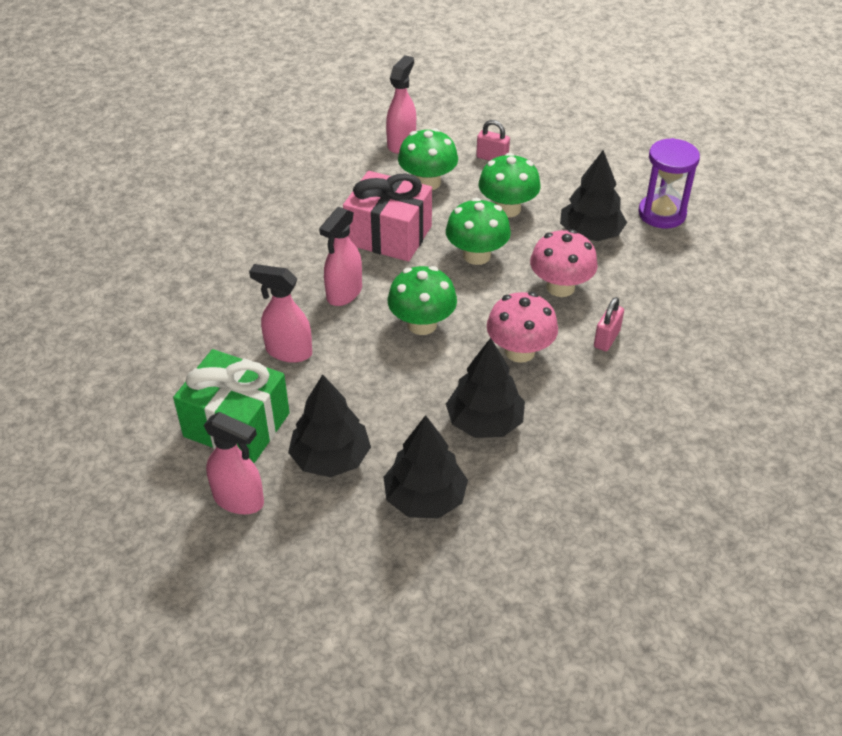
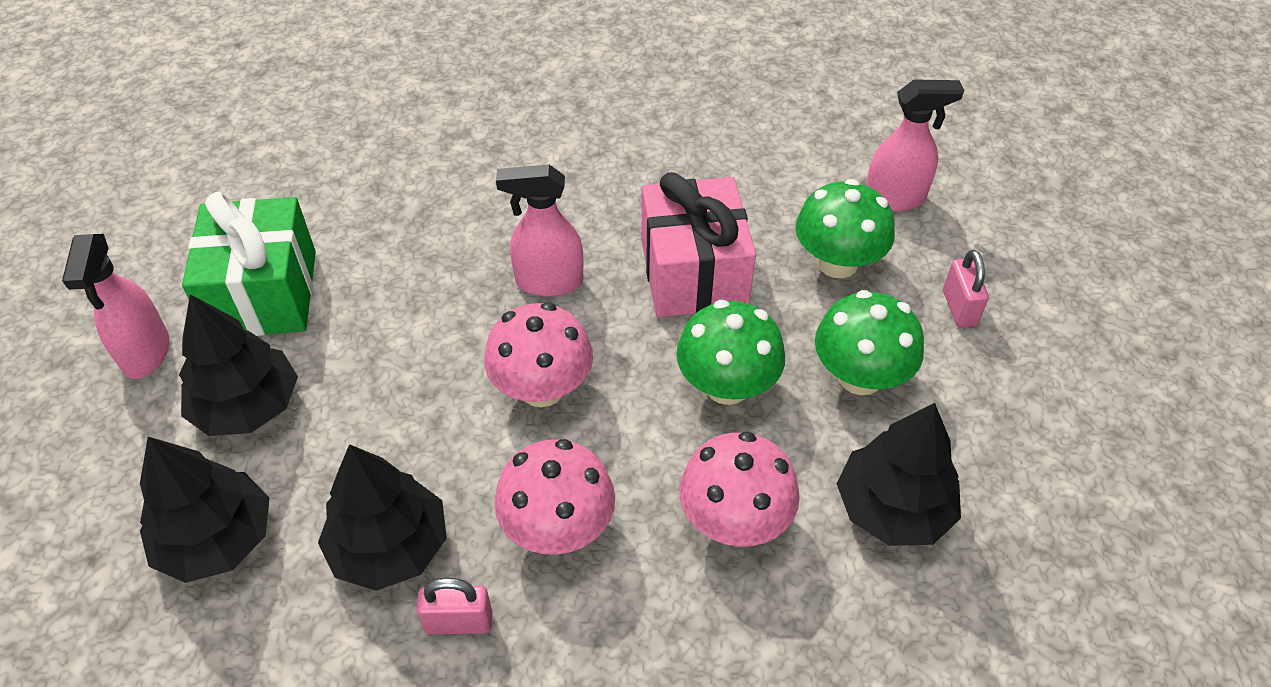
camera: 60 degrees right, 5 degrees up
(288, 351) = (410, 280): pink spray bottle -> none
(422, 324) = (542, 388): green mushroom -> pink mushroom
(606, 339) = (658, 636): pink padlock -> pink padlock (459, 622)
(662, 214) = (1034, 594): purple hourglass -> none

